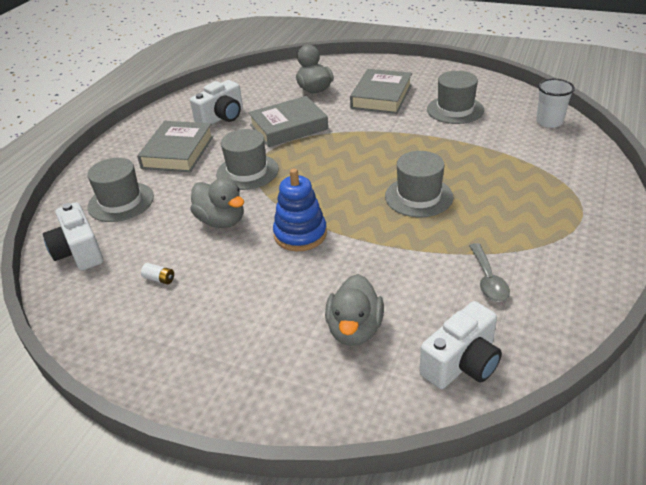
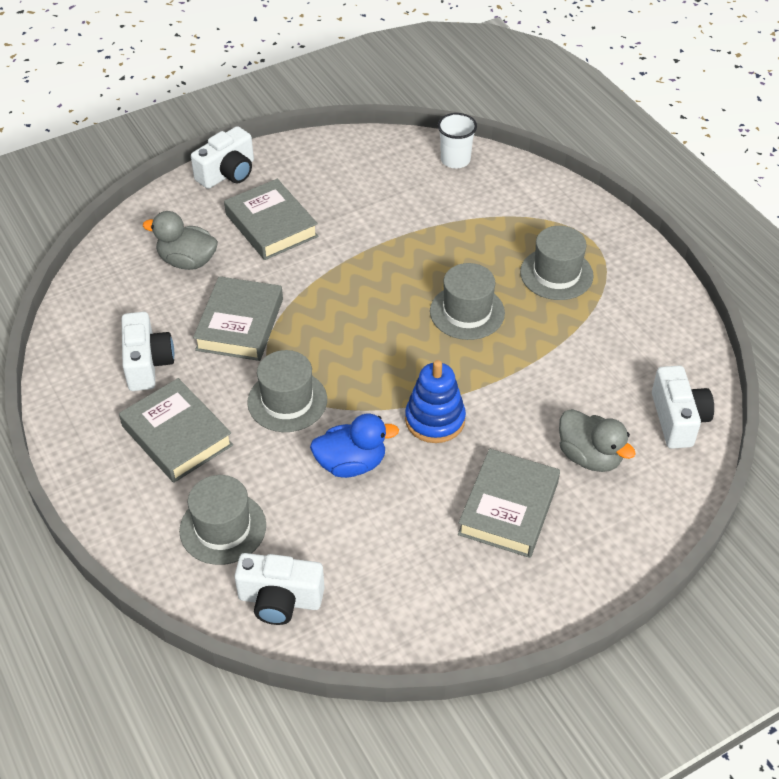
camera: 55 degrees left, 10 degrees up
(159, 279) = (394, 553): white battery -> none
(221, 221) = (351, 464): grey duck -> blue duck
(253, 312) = (508, 508): none -> grey book
(399, 66) = (228, 173): none -> white camera
(455, 110) = (362, 197): grey hat -> grey hat (556, 274)
(488, 280) = (610, 345): grey spoon -> none

